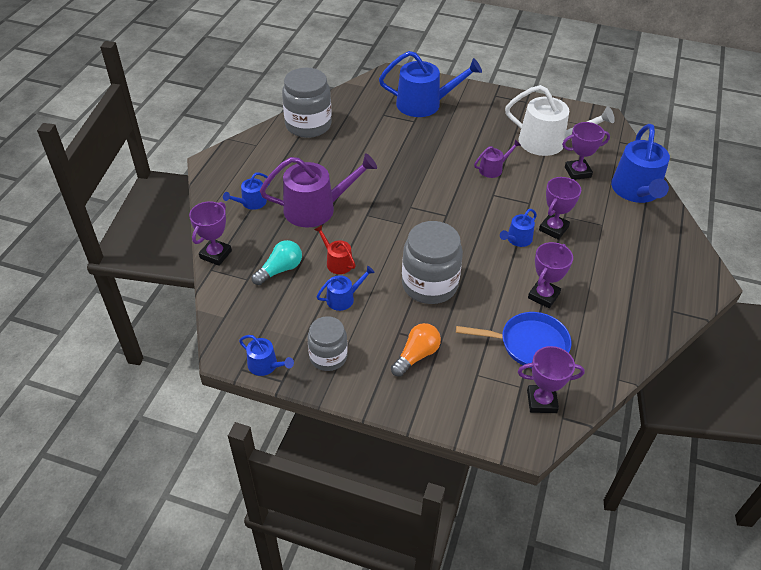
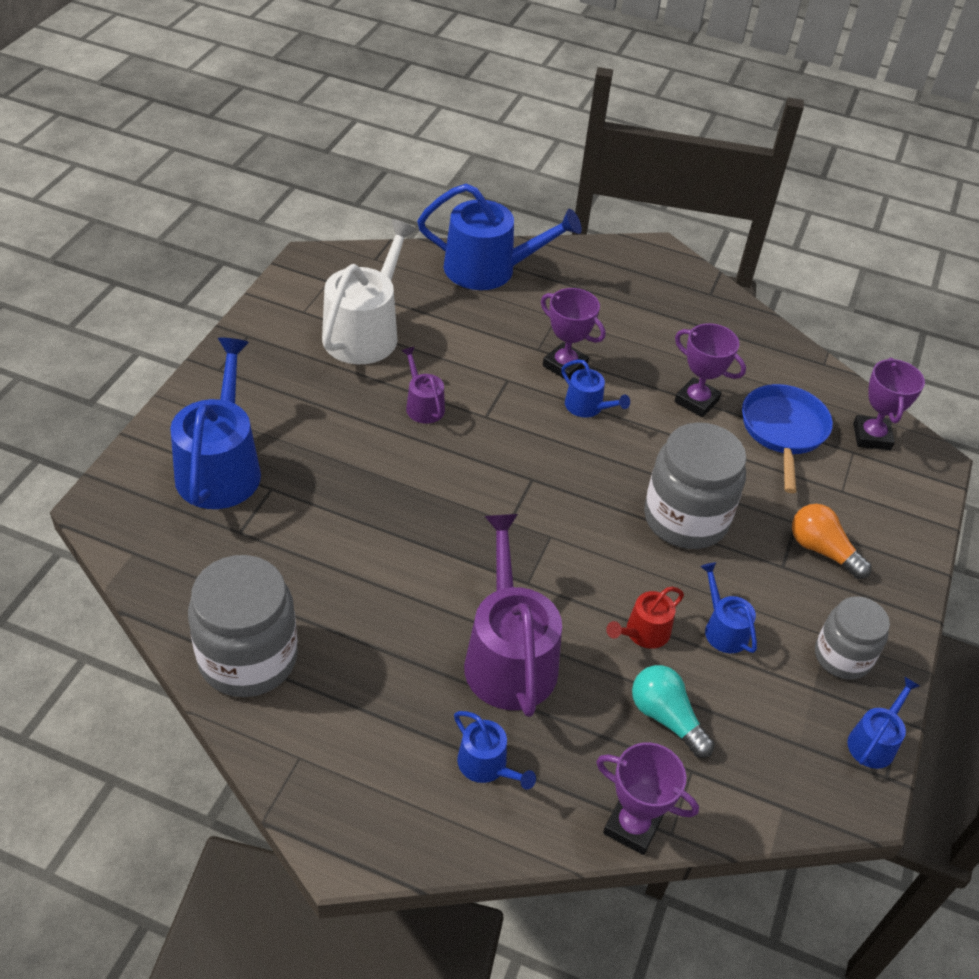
camera: 90 degrees left, 0 degrees up
(577, 172) = (441, 316): purple trophy -> none

